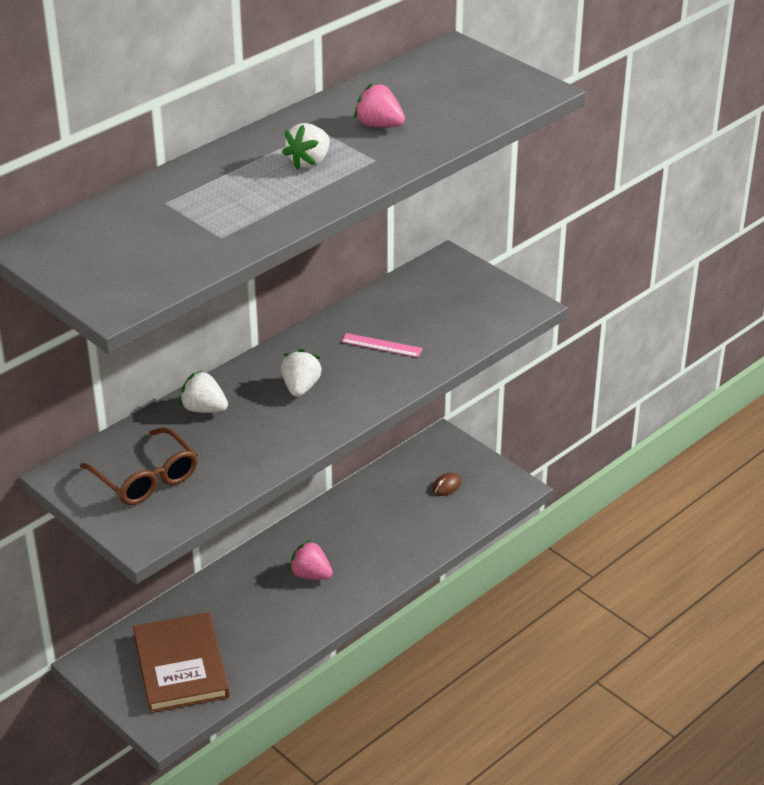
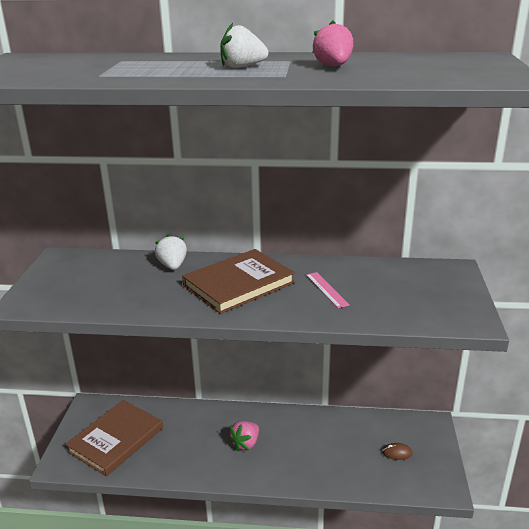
camera: 50 degrees right, 10 degrees down
(146, 478) = (83, 279): brown glasses -> none
(300, 387) = (238, 284): white strawberry -> brown book
(311, 575) = (245, 444): pink strawberry -> pink strawberry turned 135 degrees counterclockwise

